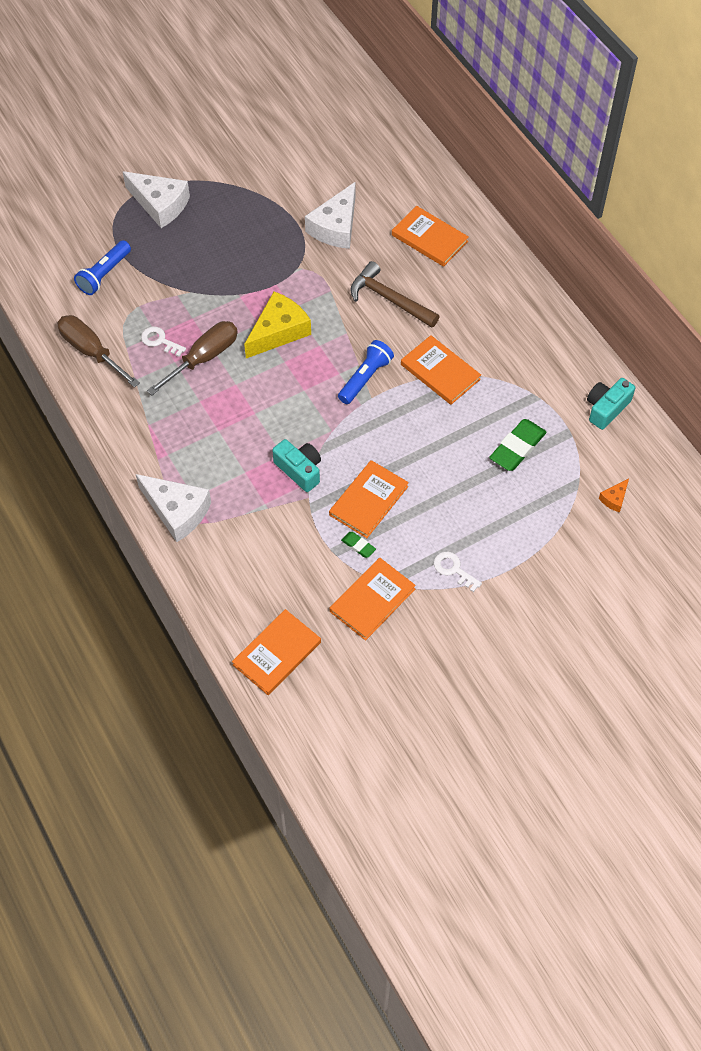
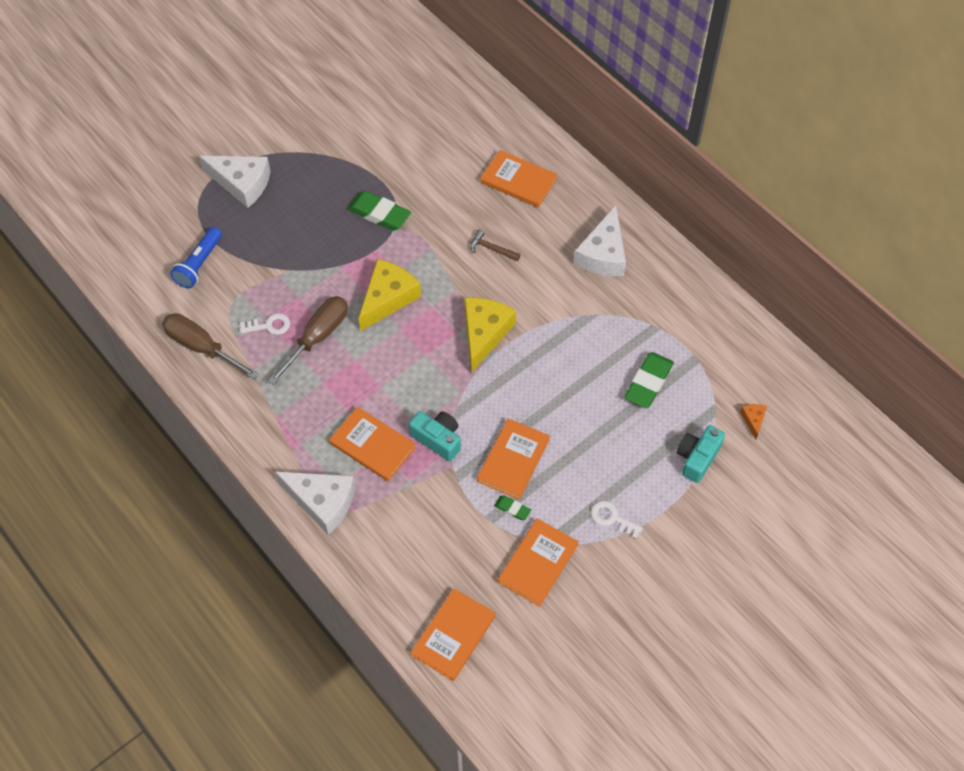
camera: 10 degrees left, 0 degrees up
(159, 341) = (269, 325): white key -> white key turned 150 degrees clockwise
(286, 251) = (379, 214): none -> green eraser
(336, 227) = (423, 182): white cheese -> white cheese (603, 254)
(365, 378) = (484, 333): blue flashlight -> yellow cheese
(389, 299) = (492, 249): brown hammer -> brown hammer, size x0.54
(440, 372) = (557, 316): orange book -> orange book (372, 445)
(606, 408) = (726, 329): turquoise camera -> turquoise camera (697, 458)
(614, 499) = (753, 420): orange cheese -> orange cheese turned 150 degrees clockwise

